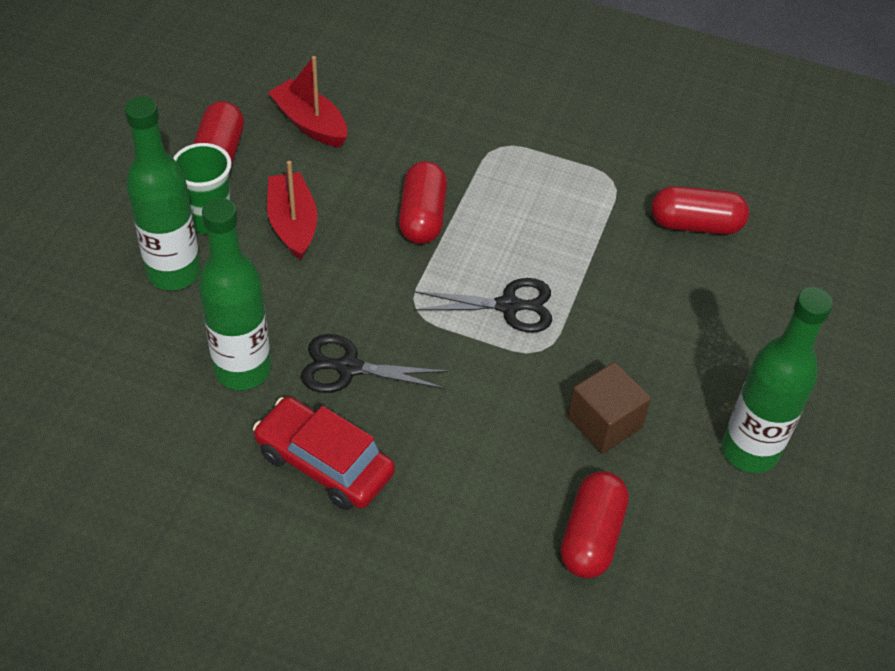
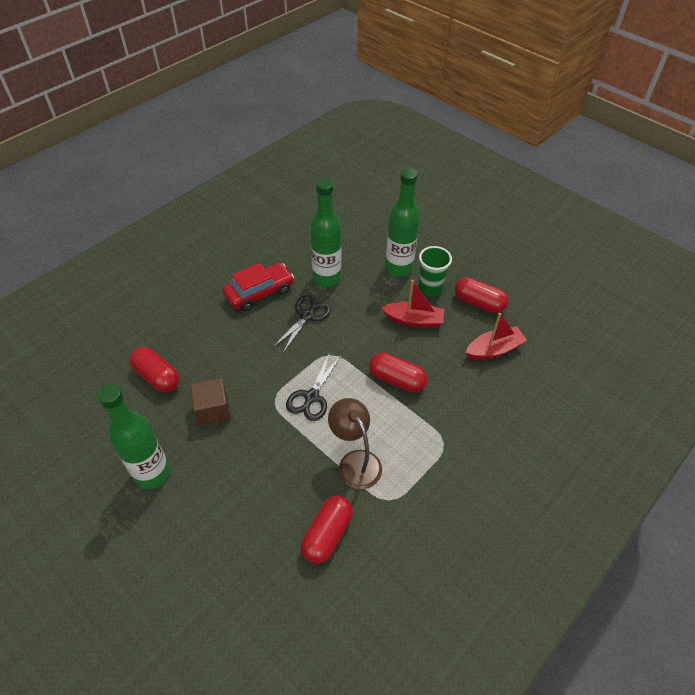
camera: 115 degrees right, 0 degrees up
(582, 226) = (355, 461): none -> brown lamp

